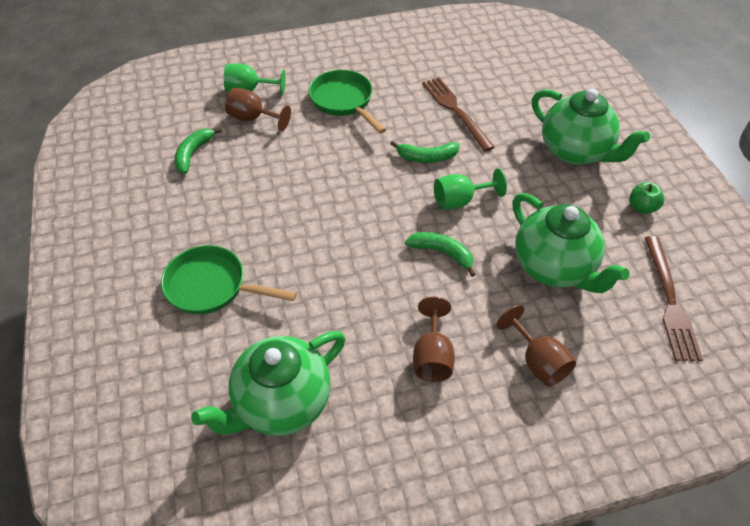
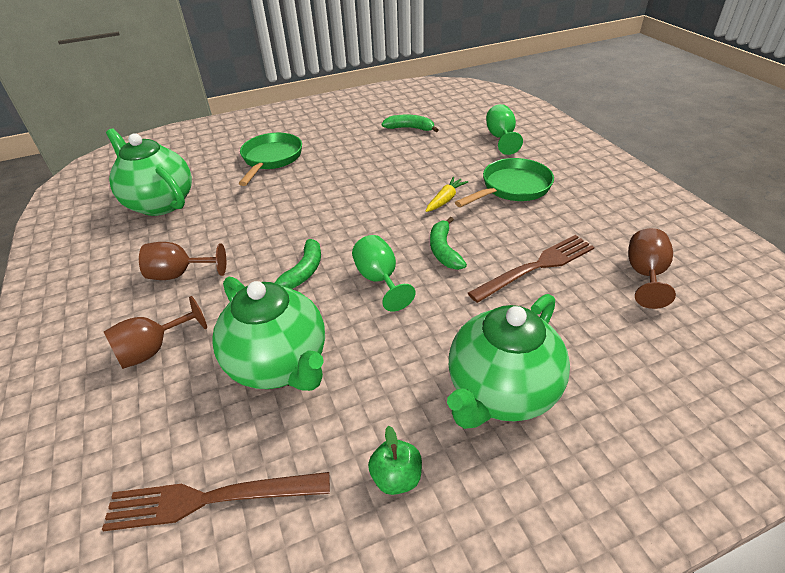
camera: 85 degrees right, 10 degrees down
(253, 118) = (463, 145): brown goblet -> brown goblet (645, 275)
(350, 146) = (445, 199): none -> yellow carrot
(554, 267) = (279, 364): green teapot -> green teapot turned 90 degrees counterclockwise

